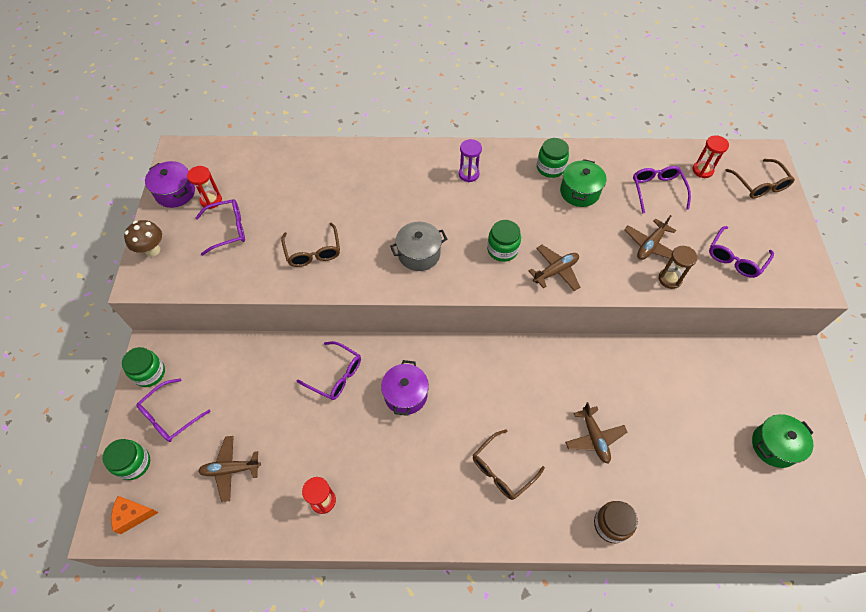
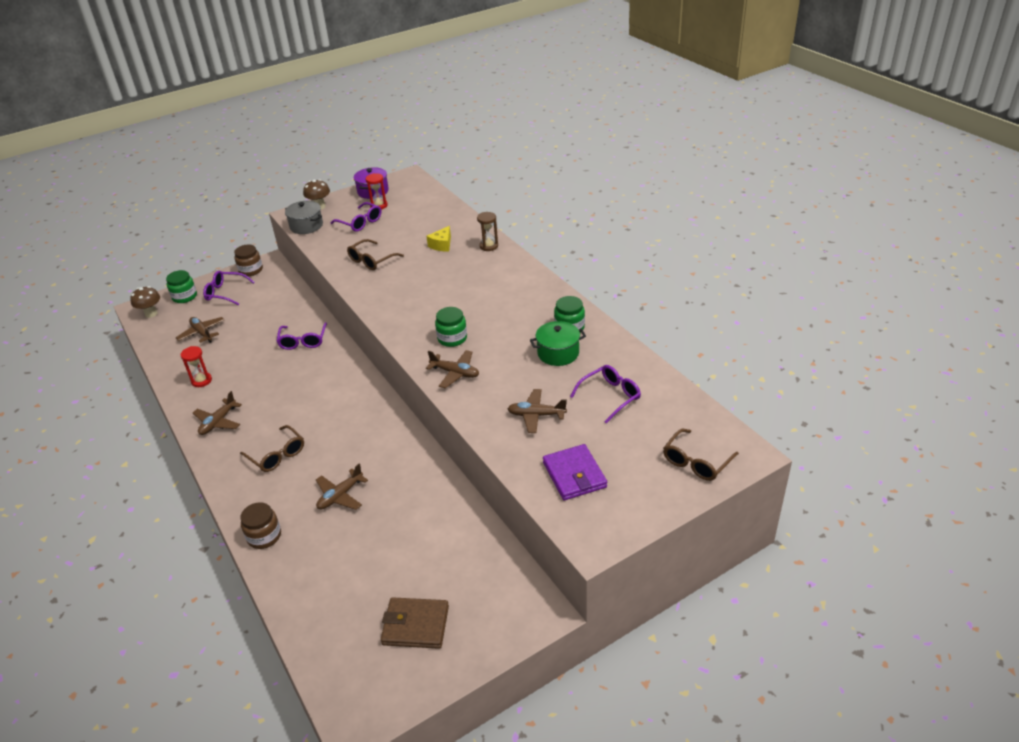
camera: 60 degrees right, 20 degrees down
(133, 515) = (151, 314): orange cheese -> brown mushroom
(149, 373) = (251, 270): green jar -> brown jar
(341, 187) = (442, 245): none -> yellow cheese
(405, 394) = (310, 379): purple pot -> none
(410, 508) = (218, 422): none -> brown plane
(419, 254) = (410, 303): grey pot -> grey pot (306, 226)
(469, 174) = (515, 291): purple hourglass -> none
(502, 470) = (277, 455): brown glasses -> brown glasses turned 150 degrees counterclockwise
(670, 279) = (507, 440): brown hourglass -> brown hourglass (489, 246)
(702, 170) = (671, 416): red hourglass -> none
(735, 258) = (574, 475): purple glasses -> purple wallet
(774, 445) = (415, 625): green pot -> brown wallet

